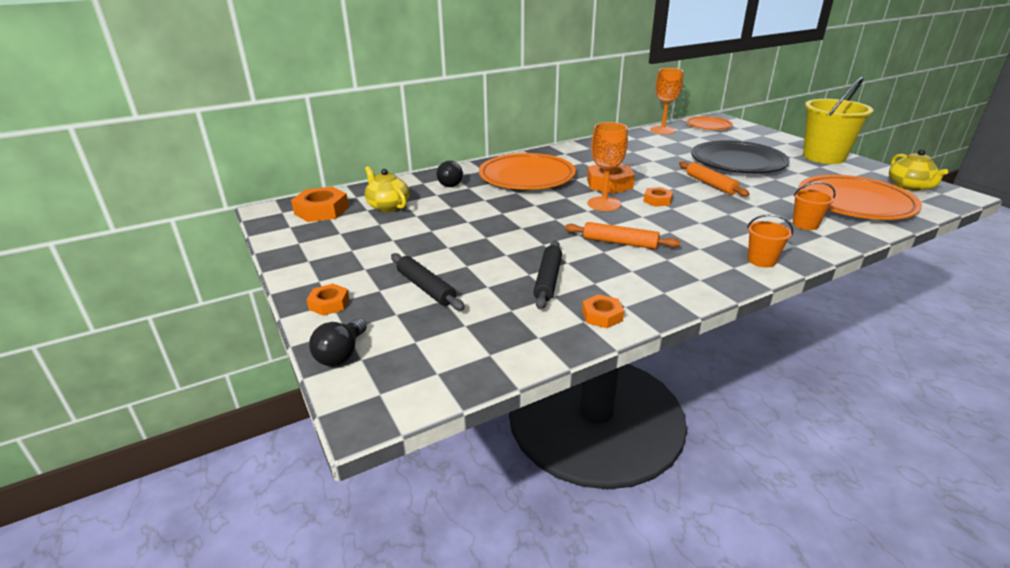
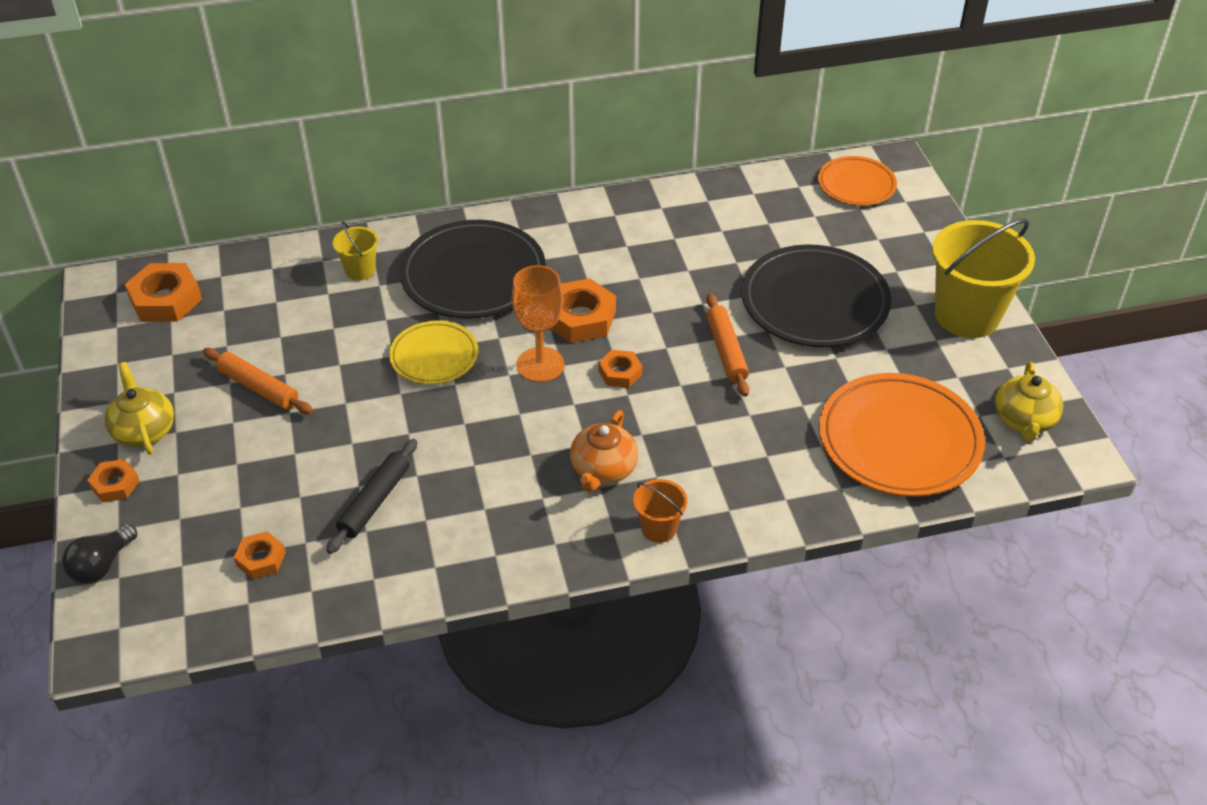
camera: 15 degrees right, 15 degrees up
(388, 206) = (253, 307): yellow teapot -> yellow teapot (144, 430)
(426, 288) = (229, 483): black rolling pin -> none
(451, 183) = (360, 270): black light bulb -> yellow bucket
(527, 177) = (473, 276): orange plate -> black plate
(531, 210) = (434, 356): none -> yellow plate
(602, 315) = (398, 575): orange nut -> orange nut (261, 559)
(620, 242) = (506, 452): orange rolling pin -> orange rolling pin (259, 388)
(662, 130) = (768, 184): orange goblet -> none
(693, 240) = (603, 470): none -> orange teapot
(805, 224) = (781, 471): orange bucket -> none

